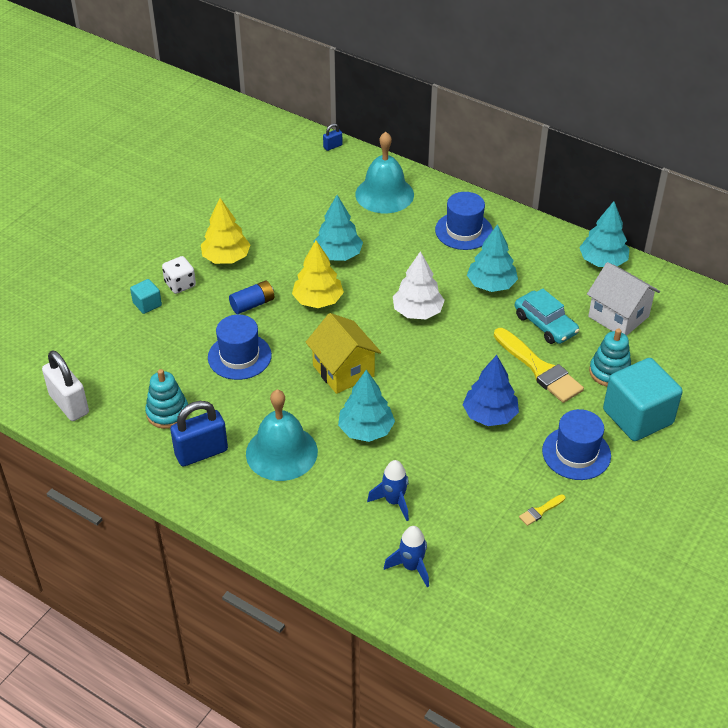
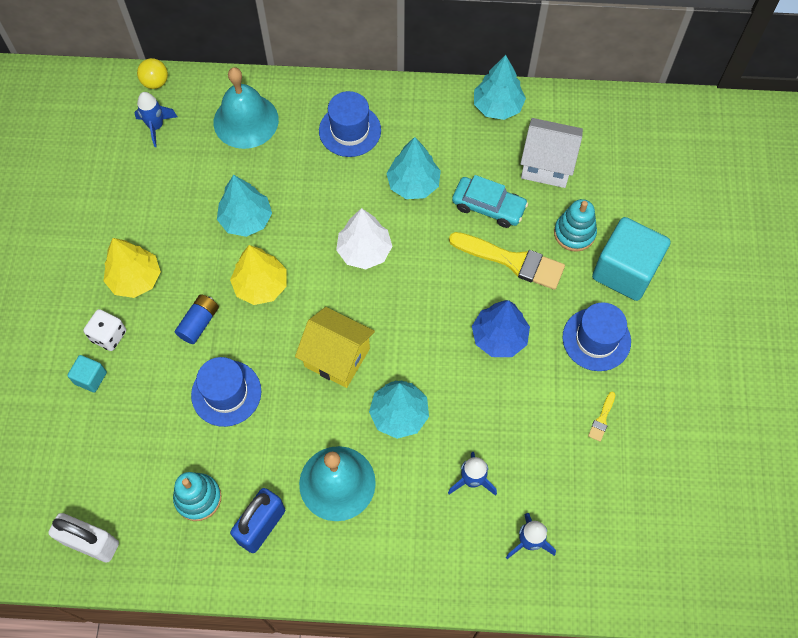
camera: 30 degrees left, 20 degrees up
(312, 173) = (156, 127): none -> blue rocket
(332, 146) = (155, 82): blue padlock -> yellow ball

